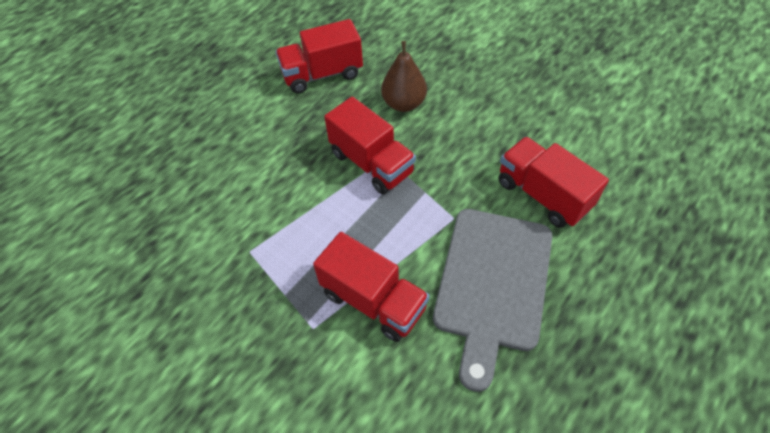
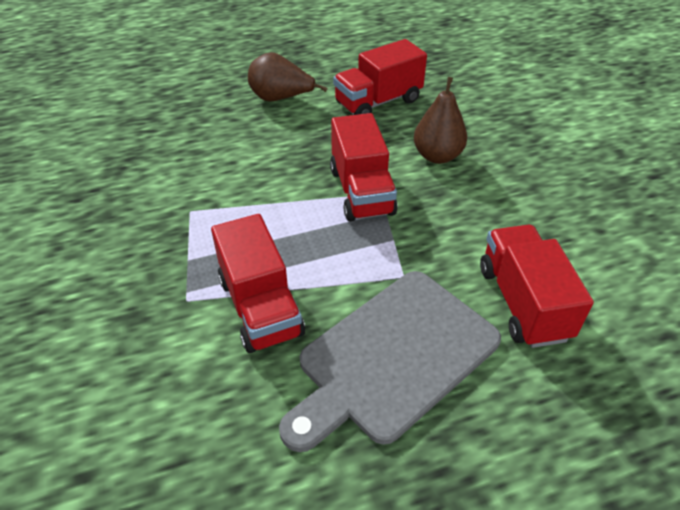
camera: 30 degrees right, 10 degrees down
(238, 107) = (281, 98): none -> brown pear
(322, 74) = (378, 102): red truck -> red truck turned 45 degrees counterclockwise

